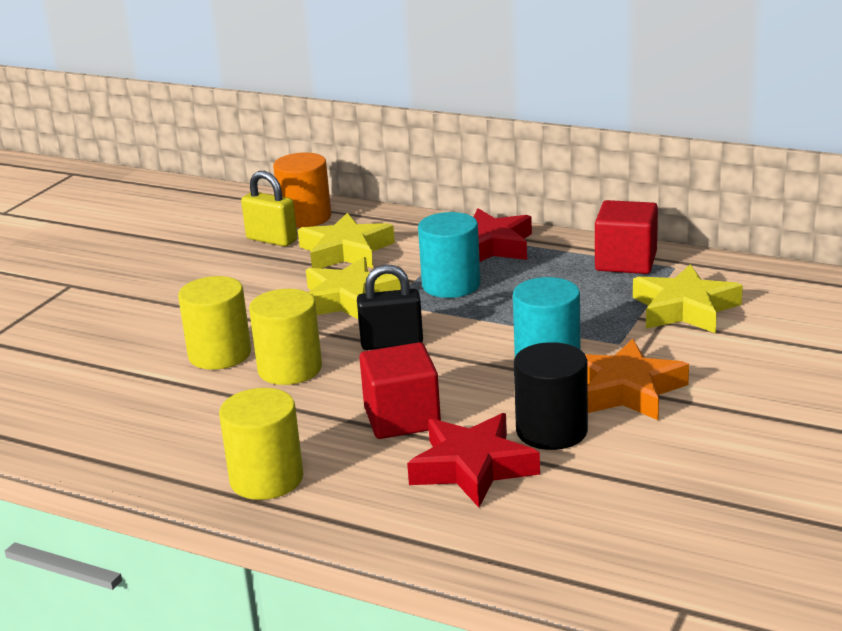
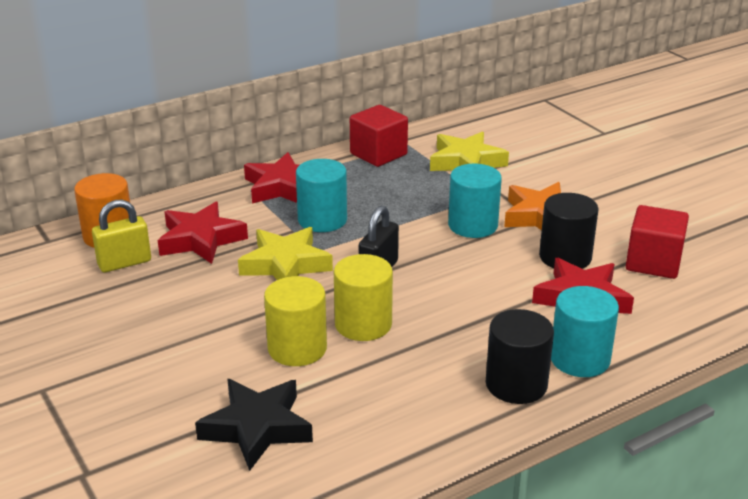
camera: 60 degrees left, 5 degrees up
(90, 381) = (257, 428): none -> black star
(266, 479) = (516, 384): yellow cylinder -> black cylinder
(345, 251) = (200, 239): yellow star -> red star
(349, 501) = (580, 359): none -> turquoise cylinder
(402, 418) = (491, 303): red cube -> red cube (653, 262)

